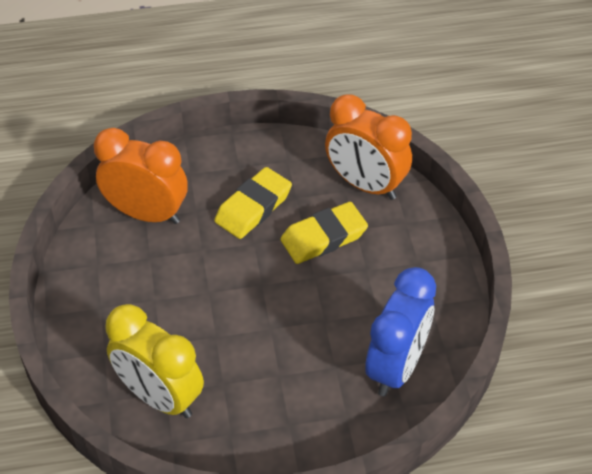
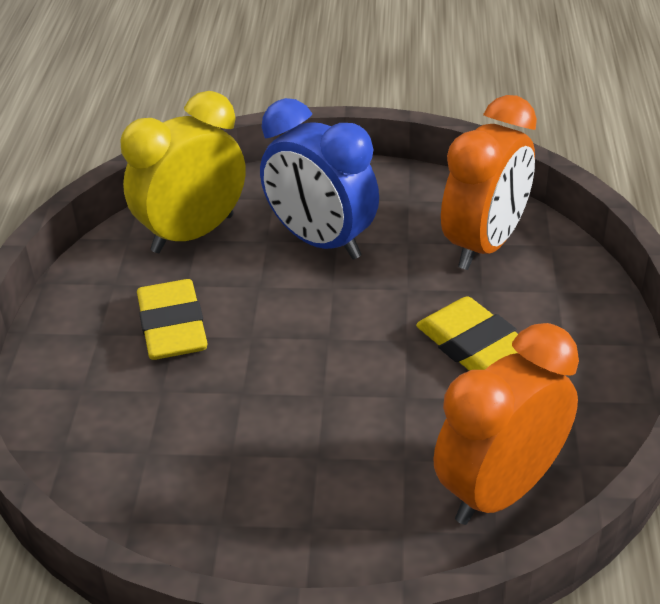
camera: 105 degrees right, 10 degrees down
(323, 237) = (396, 417): yellow eraser -> yellow eraser (172, 327)
(396, 367) = (129, 455): blue clock -> blue clock (321, 241)

